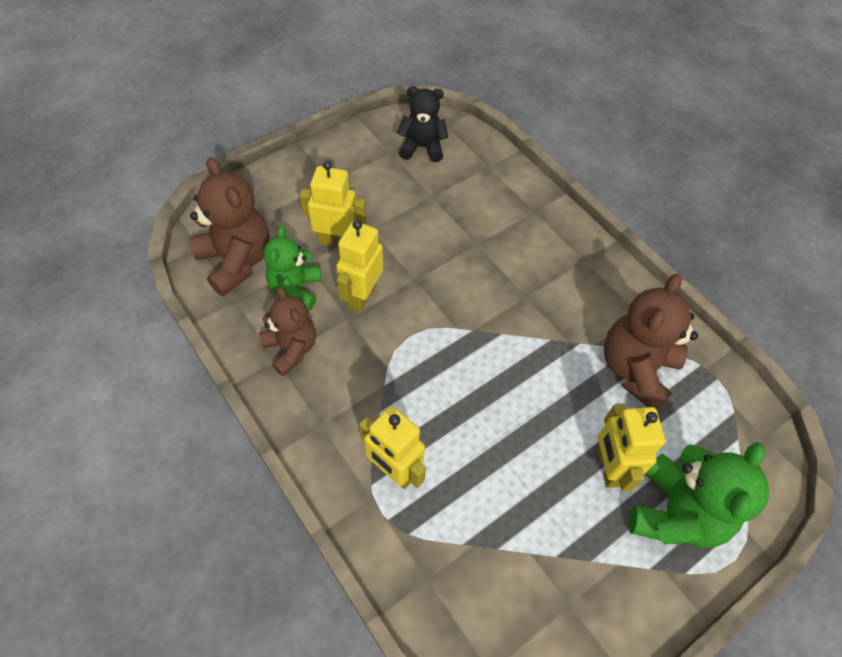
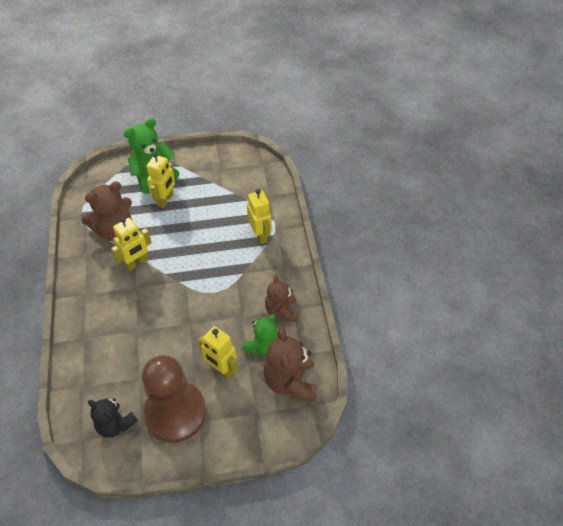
camera: 150 degrees left, 5 degrees down
(362, 296) = (226, 325): yellow robot -> yellow robot (137, 263)
(363, 179) = (175, 413): none -> brown pawn

